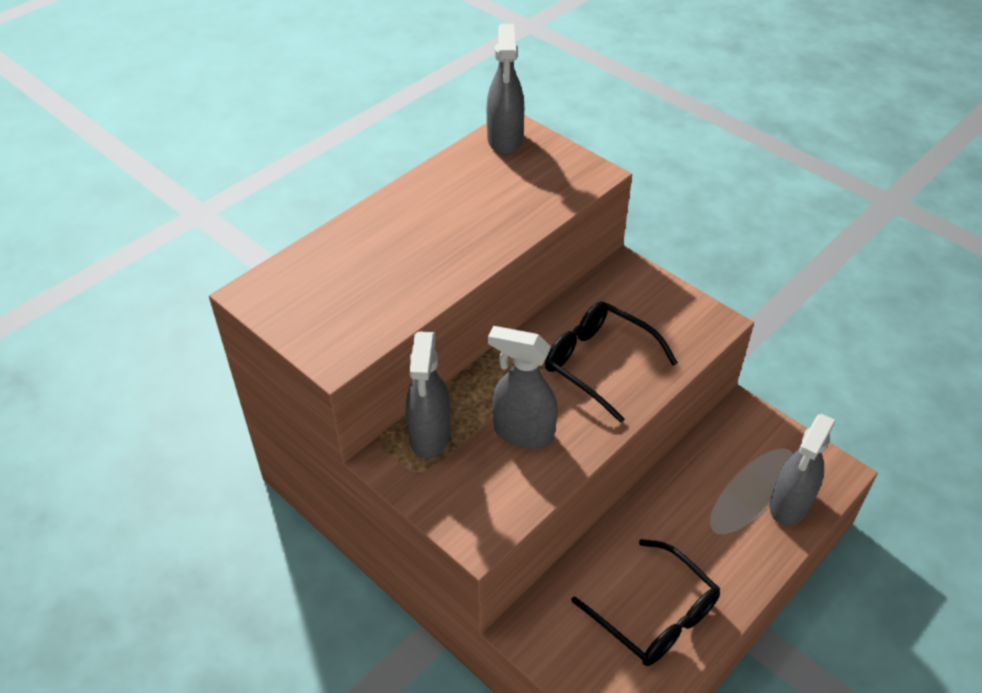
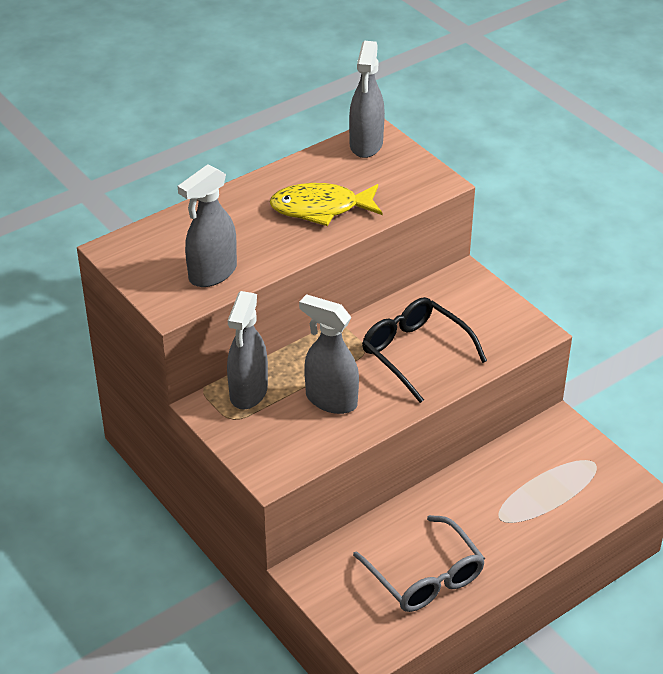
camera: 10 degrees right, 5 degrees down
(476, 217) = (321, 208): none -> yellow fish
(656, 616) = (426, 577): black glasses -> grey glasses
(789, 505) = (578, 507): grey spray bottle -> grey spray bottle (212, 274)

